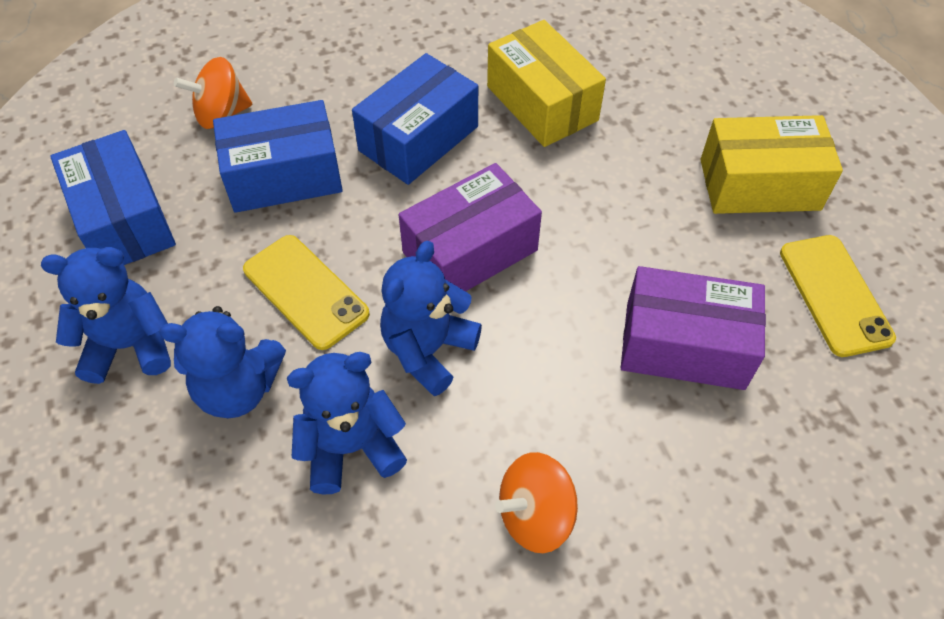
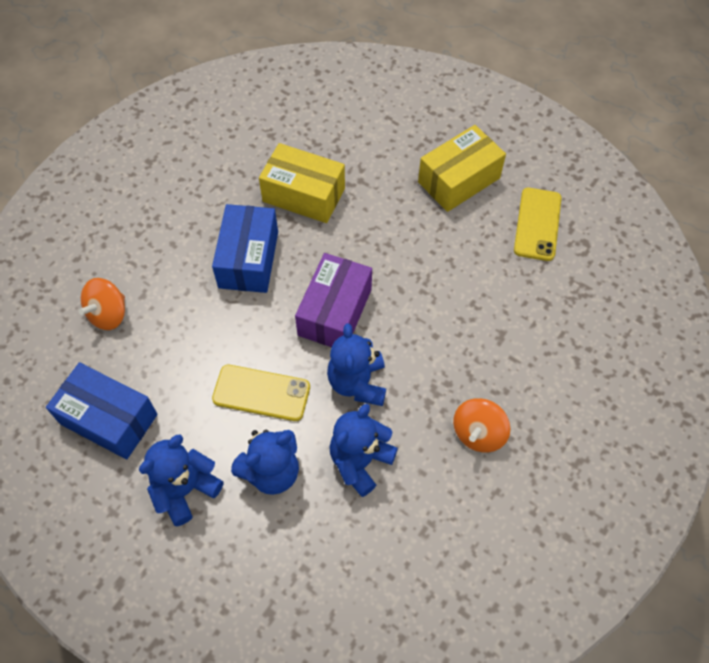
camera: 35 degrees left, 5 degrees up
(284, 176) = (186, 331): blue box -> none
(684, 345) = (485, 297): purple box -> none
(834, 295) = (537, 224): yellow phone -> yellow phone turned 60 degrees clockwise

